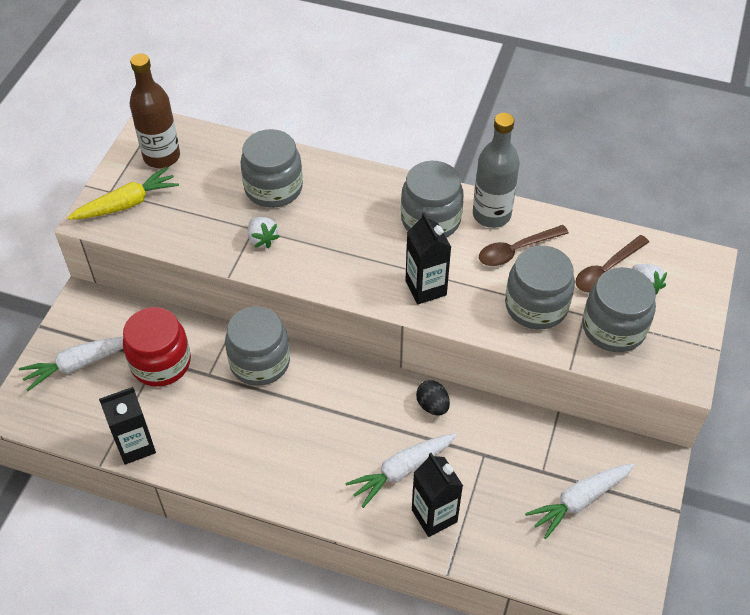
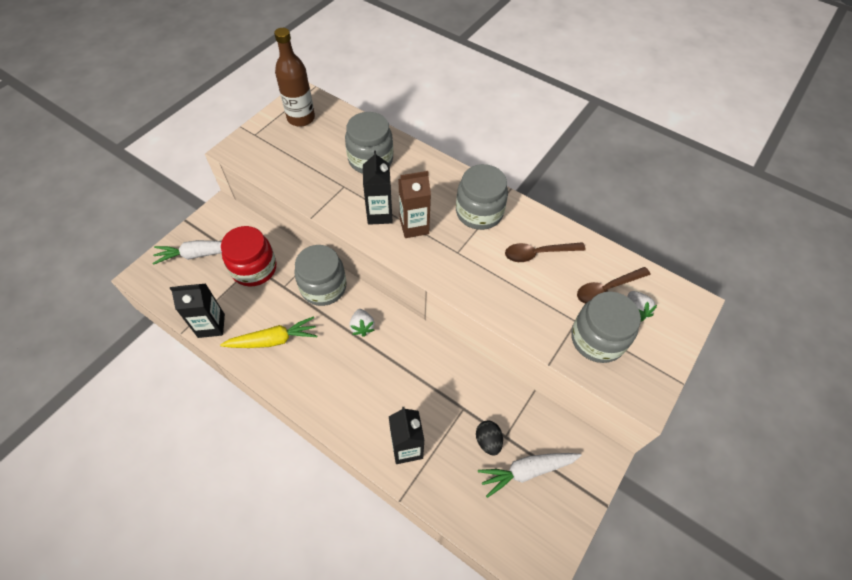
camera: 15 degrees right, 5 degrees up
(126, 204) = (262, 146): yellow carrot -> yellow carrot (273, 340)
(262, 239) = (347, 196): white strawberry -> white strawberry (362, 327)
(359, 256) = (414, 226): none -> brown carton
(402, 470) = (396, 402): white carrot -> none
(426, 288) = (455, 265): black carton -> black carton (379, 214)
(432, 406) = (438, 357): black egg -> black egg (488, 441)
(491, 215) = (528, 220): grey bottle -> none
(536, 306) = (538, 303): grey jar -> none

